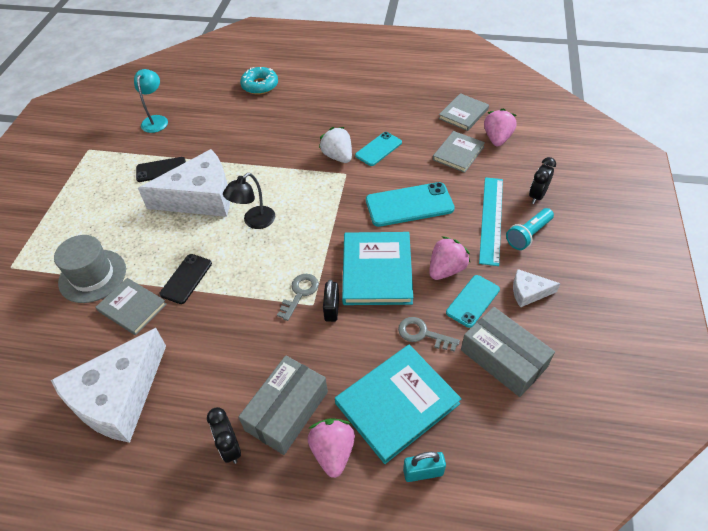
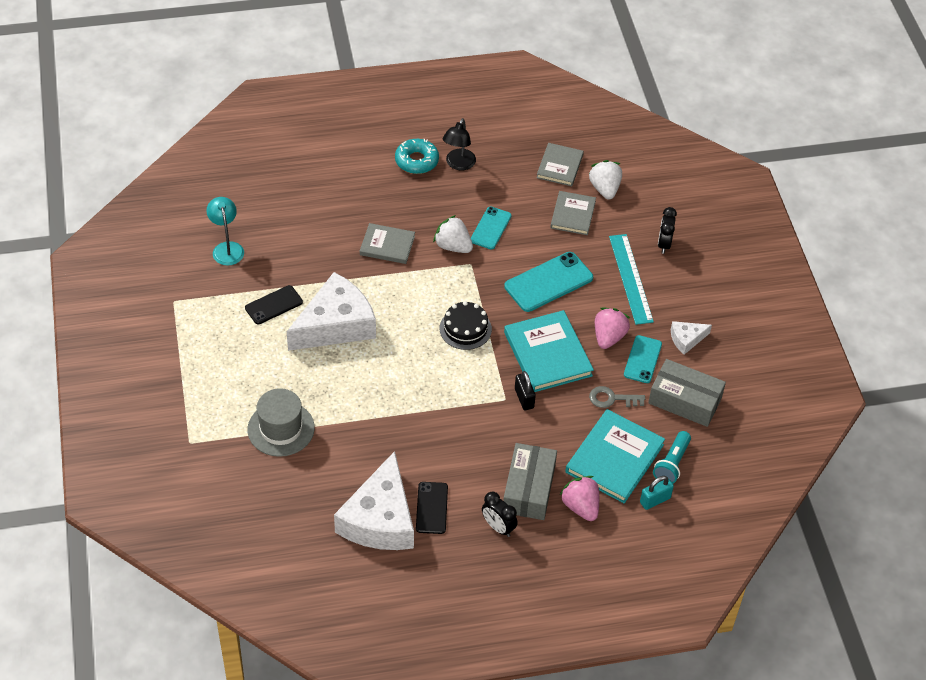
camera: 25 degrees left, 0 degrees up
(132, 307) = (340, 446): grey book -> grey book (387, 245)
(186, 278) = (374, 407): black phone -> black phone (431, 508)
(254, 222) = (407, 336): black lamp -> black lamp (458, 164)
(260, 85) = (319, 177): turquoise donut -> turquoise donut (416, 161)
(300, 293) = (488, 393): grey key -> none
(310, 227) = (465, 329): none -> black cake
(497, 139) = (604, 189): pink strawberry -> white strawberry
(528, 235) = (669, 286): turquoise flashlight -> turquoise flashlight (672, 464)

